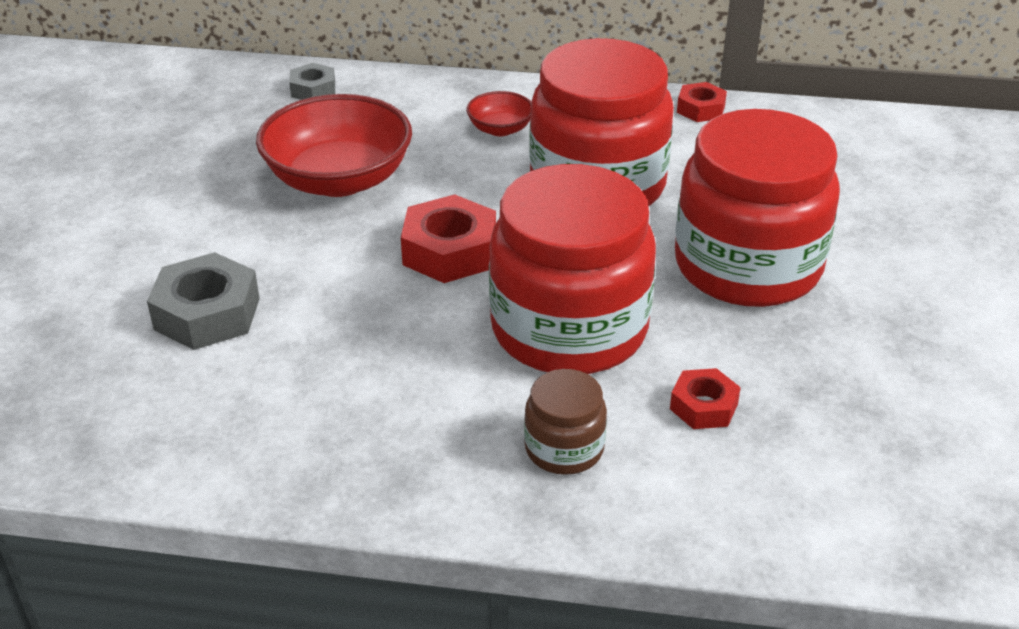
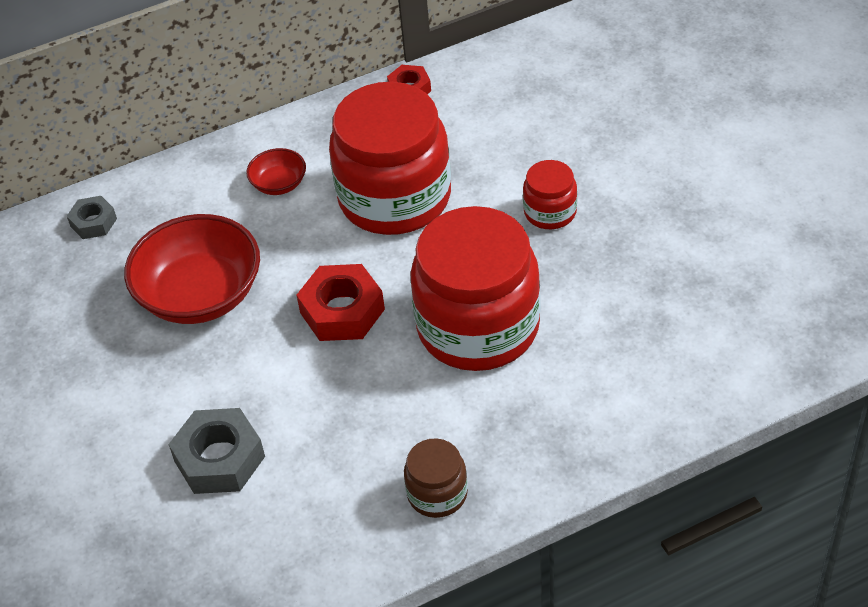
camera: 30 degrees left, 10 degrees up
(564, 448) = (550, 415): brown jar -> brown jar (437, 494)
(703, 406) = (608, 335): red nut -> none
(747, 266) = (550, 212): red jar -> red jar, size x0.46

